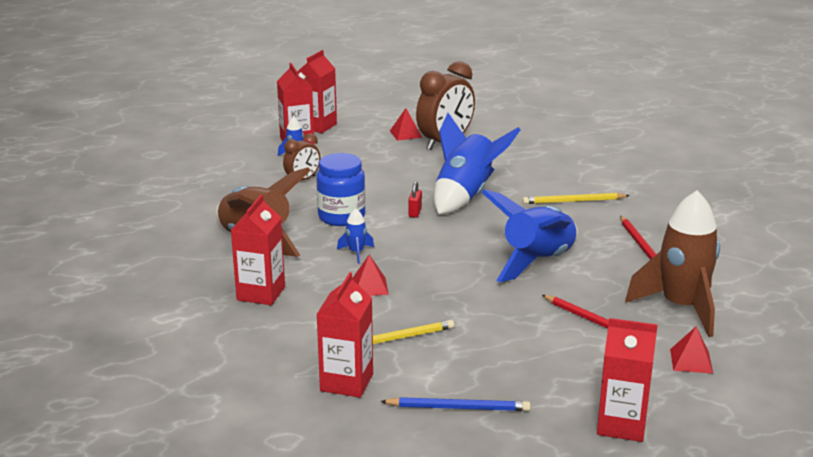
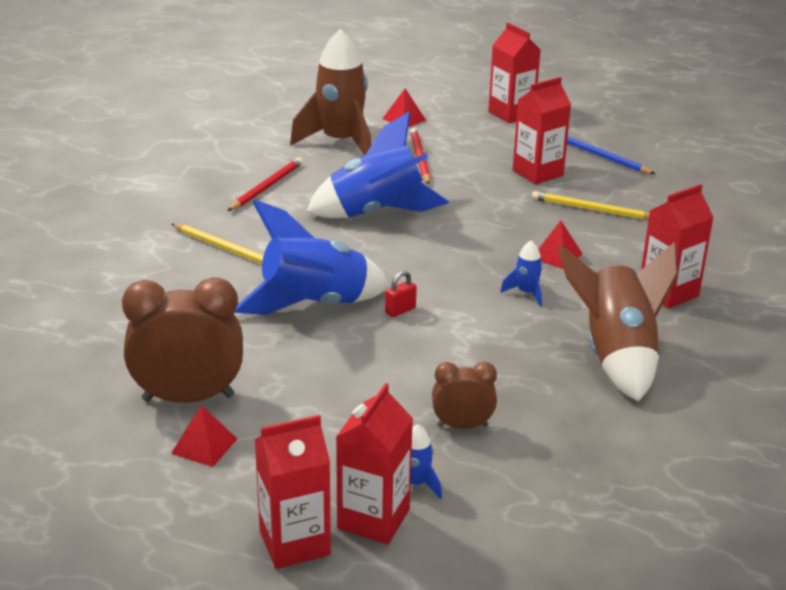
camera: 140 degrees left, 5 degrees up
(341, 217) = (486, 342): blue jar -> none
(346, 382) = (664, 198): red carton -> red carton (537, 173)

